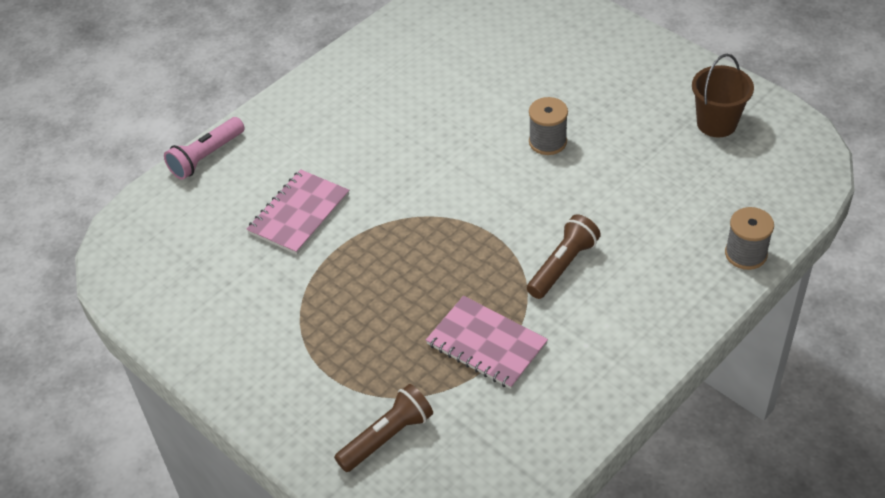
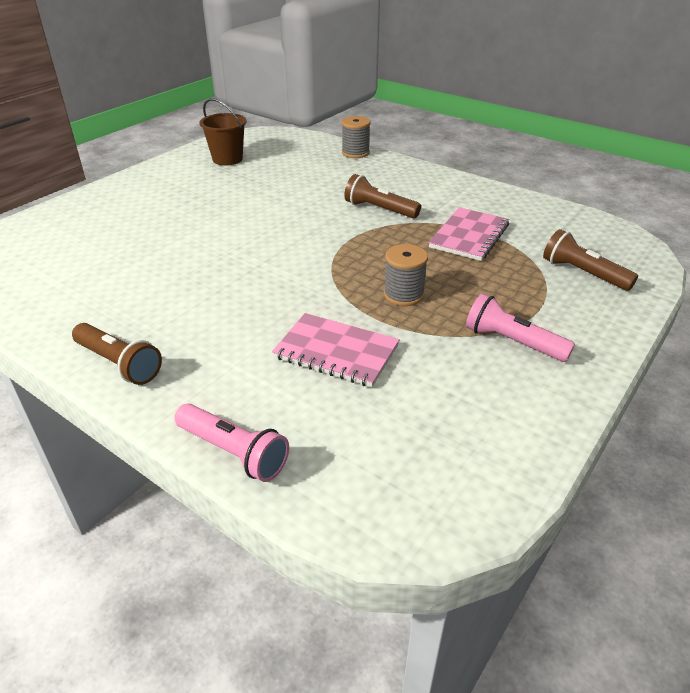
camera: 100 degrees left, 10 degrees down
(282, 340) = (512, 342): none -> pink flashlight
(316, 89) = (119, 363): none -> brown flashlight
(547, 142) = (238, 219): grey spool -> grey spool (403, 294)

